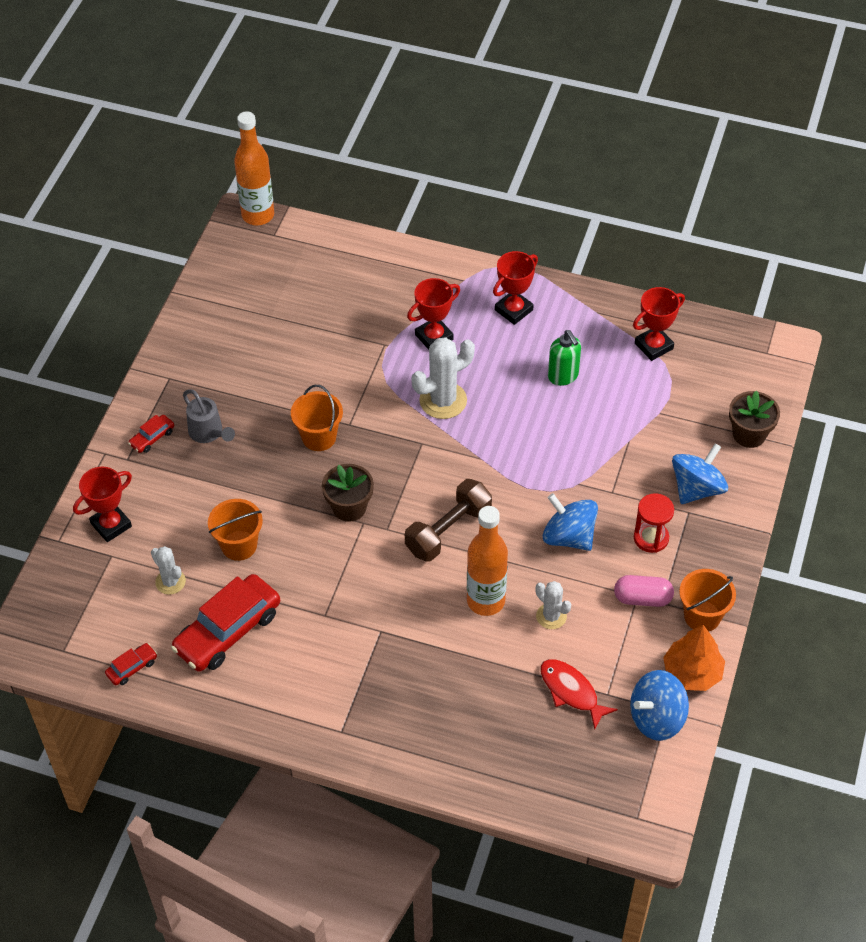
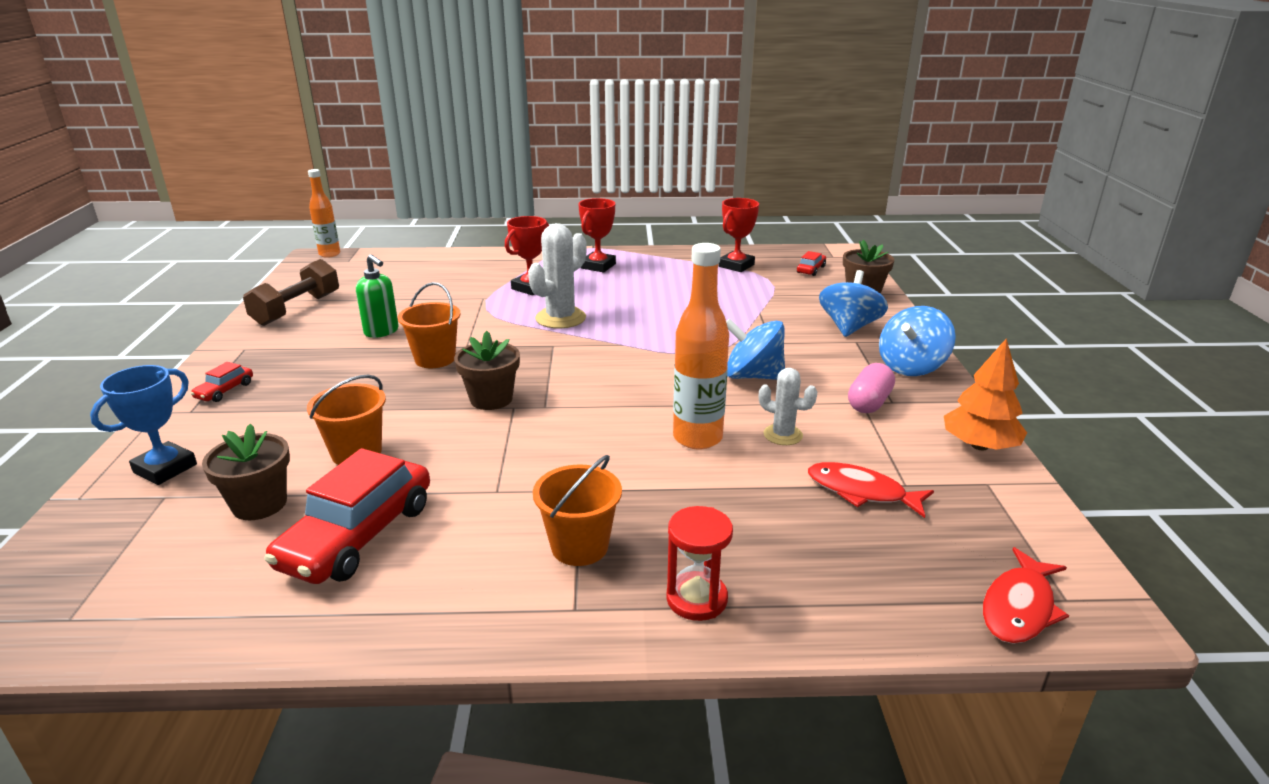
camera: 20 degrees left, 25 degrees down
(111, 525) = (165, 468): red trophy -> blue trophy
(132, 668) = (198, 612): red car -> red car (811, 269)
(170, 582) = (259, 504): white cactus -> brown flower pot
(208, 433) = (298, 376): grey watering can -> none
(258, 215) = (329, 254): orange bottle -> orange bottle, size x0.66
(448, 530) = (618, 395): brown dumbbell -> brown dumbbell (297, 309)
(563, 376) = (669, 290): green soap dispenser -> green soap dispenser (381, 332)
(603, 814) = (1019, 607): none -> red fish
(642, 598) = (869, 403): pink capsule -> pink capsule turned 45 degrees counterclockwise
(651, 538) = (837, 362): red hourglass -> red hourglass (696, 599)
(656, 718) = (982, 492): blue spinning top -> blue spinning top (911, 367)
(702, 616) = (942, 403): orange bucket -> orange bucket (579, 546)

